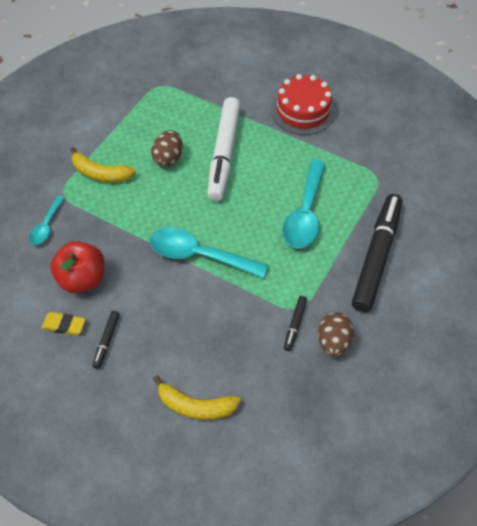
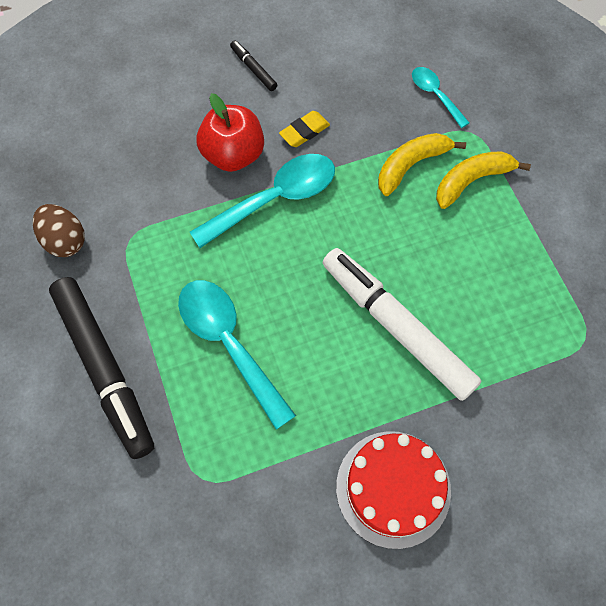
camera: 130 degrees right, 10 degrees up
(64, 325) = (301, 49): yellow eraser -> yellow eraser (304, 132)
(82, 279) = (339, 88): red apple -> red apple (233, 155)
(168, 158) = (440, 262): brown egg -> none
(195, 406) = (127, 92): yellow banana -> yellow banana (411, 165)
(295, 325) = (115, 223): black marker -> none

